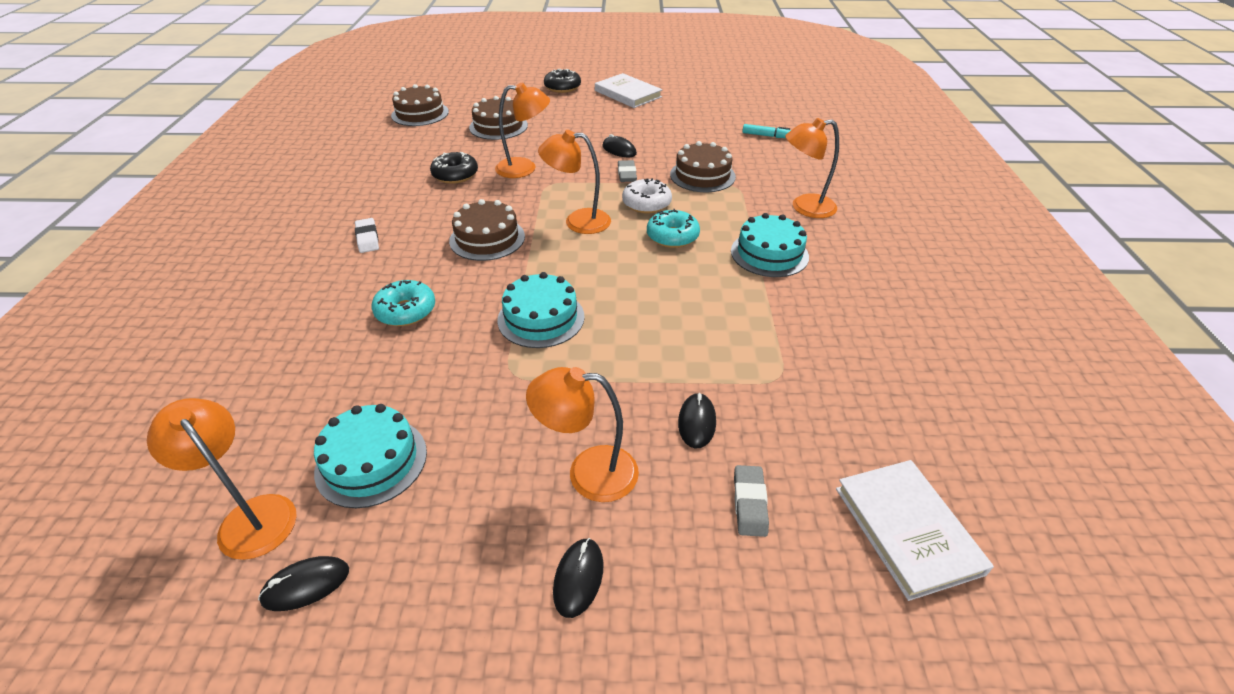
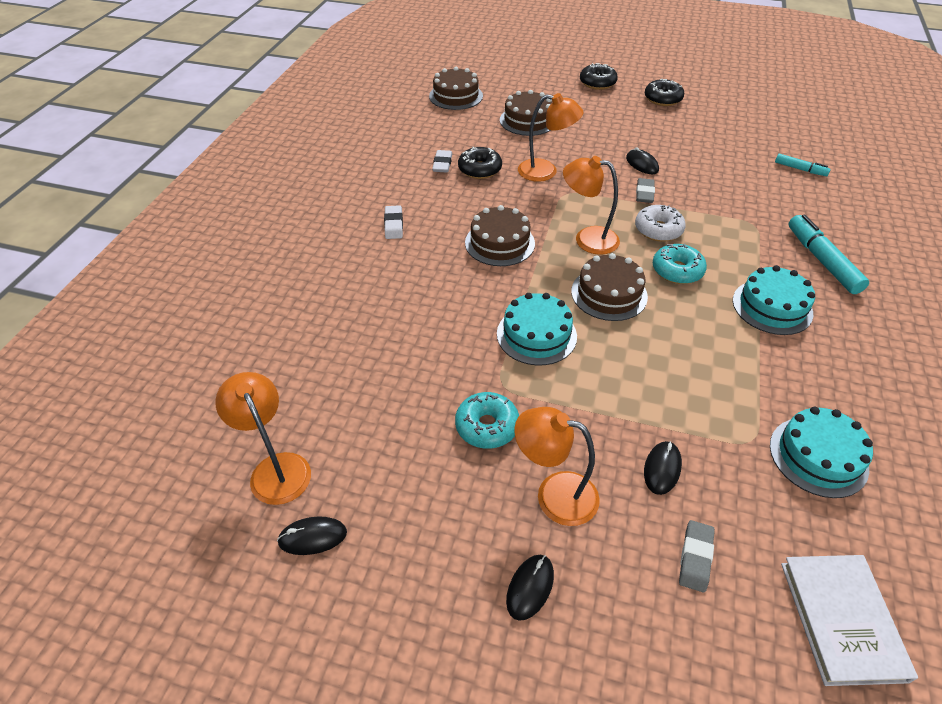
camera: 15 degrees right, 5 degrees up
(371, 461) = (374, 442): turquoise cake -> turquoise cake (818, 456)
(406, 311) = (418, 305): turquoise donut -> turquoise donut (487, 426)
(414, 175) = (442, 164): none -> white eraser
(628, 94) = (662, 99): white book -> black donut
(702, 175) = (721, 206): brown cake -> brown cake (609, 294)
(804, 207) = (822, 260): orange lamp -> turquoise marker

